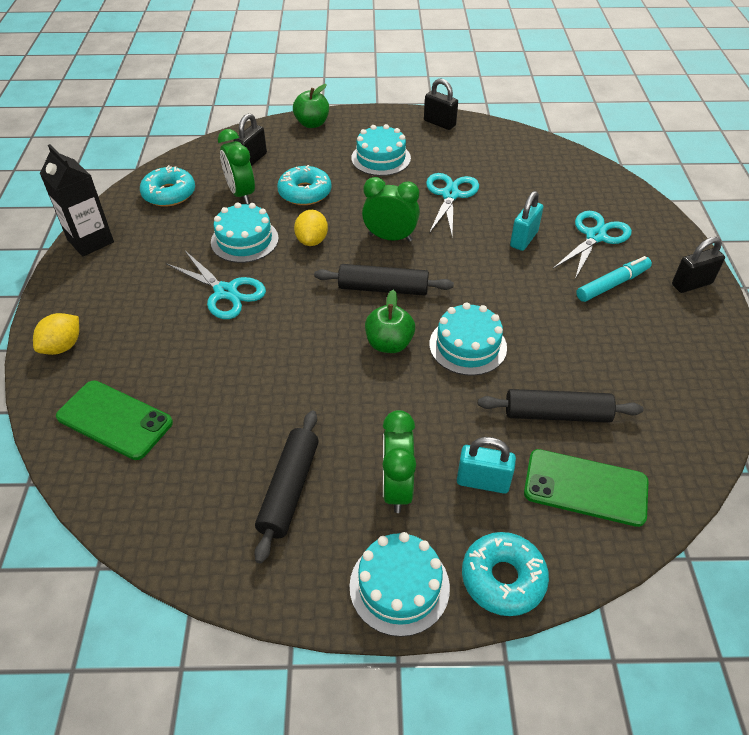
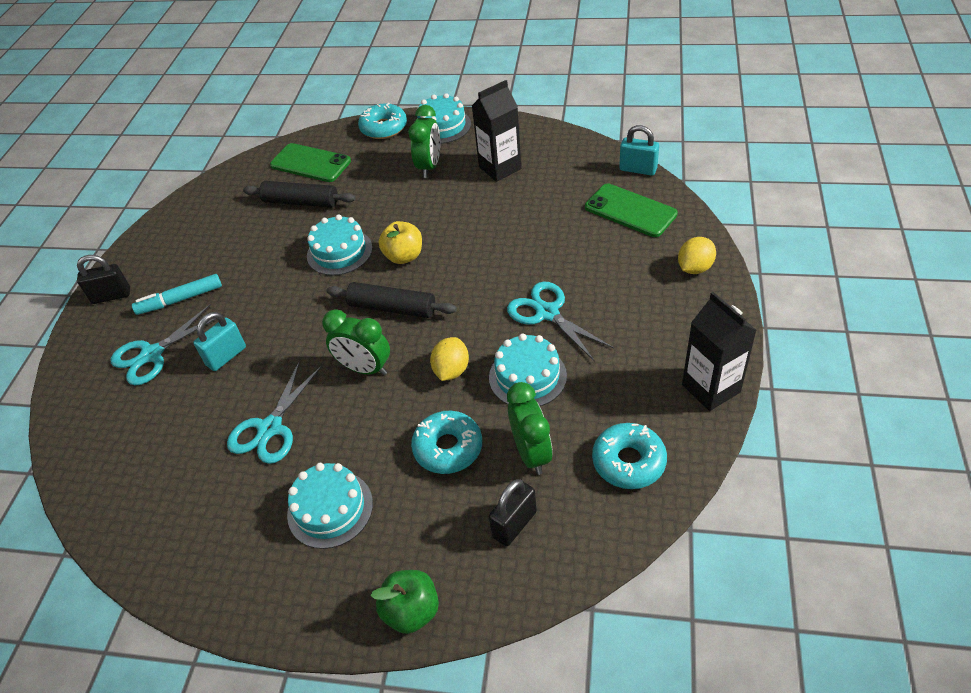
camera: 165 degrees left, 0 degrees up
(289, 489) = (500, 168): black rolling pin -> black carton
(389, 344) = (404, 256): green apple -> yellow apple
(439, 123) = (211, 588): black padlock -> none
(482, 482) = (373, 168): turquoise padlock -> turquoise padlock (638, 169)

